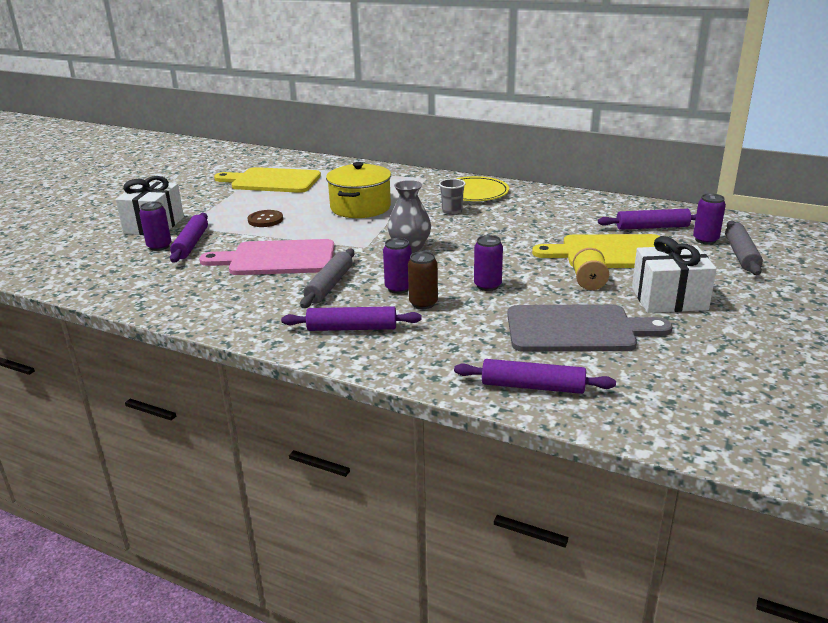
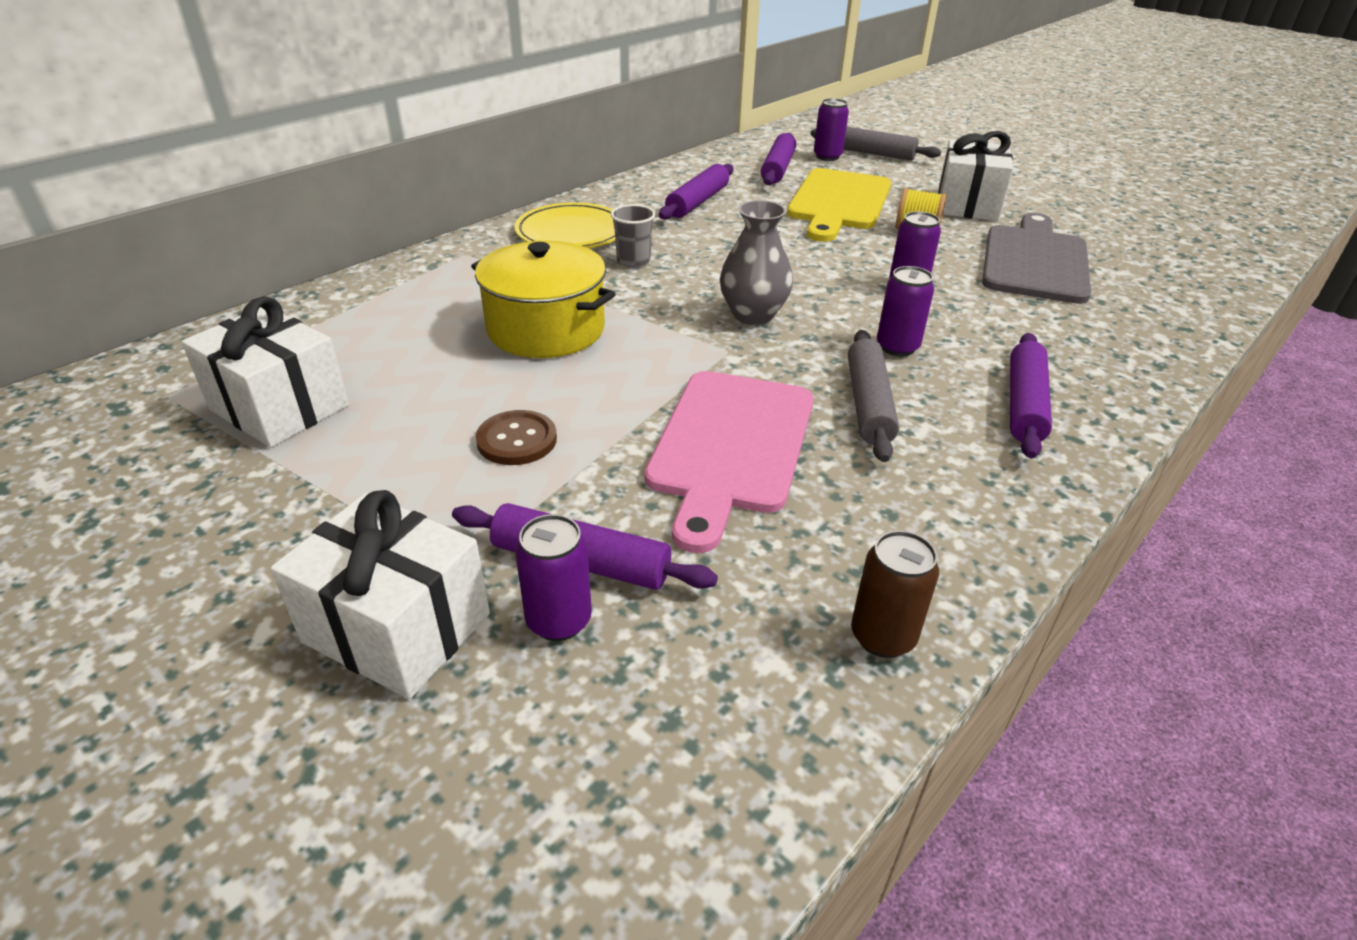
camera: 75 degrees left, 10 degrees up
(272, 181) = (279, 407): yellow cutting board -> white gift
(330, 285) = (869, 404): grey rolling pin -> grey rolling pin turned 60 degrees clockwise
(423, 303) = (952, 337): brown can -> brown can (883, 637)
(532, 386) = (1169, 310): purple rolling pin -> purple rolling pin (697, 202)

